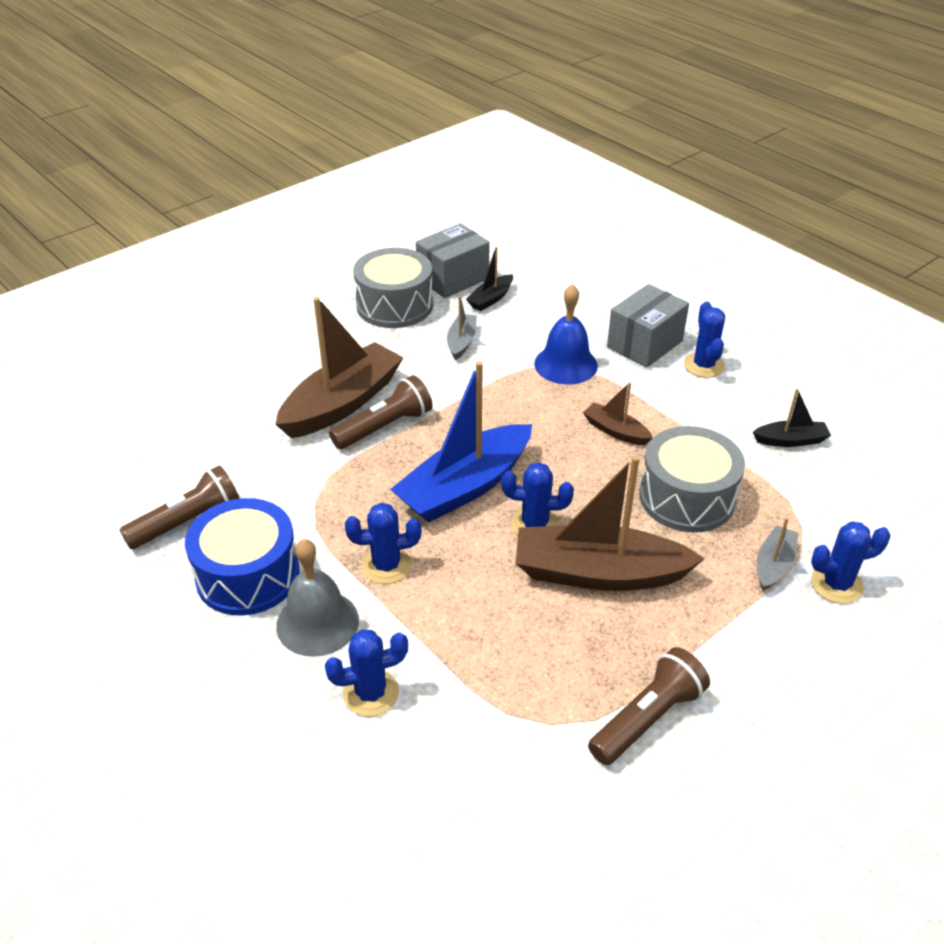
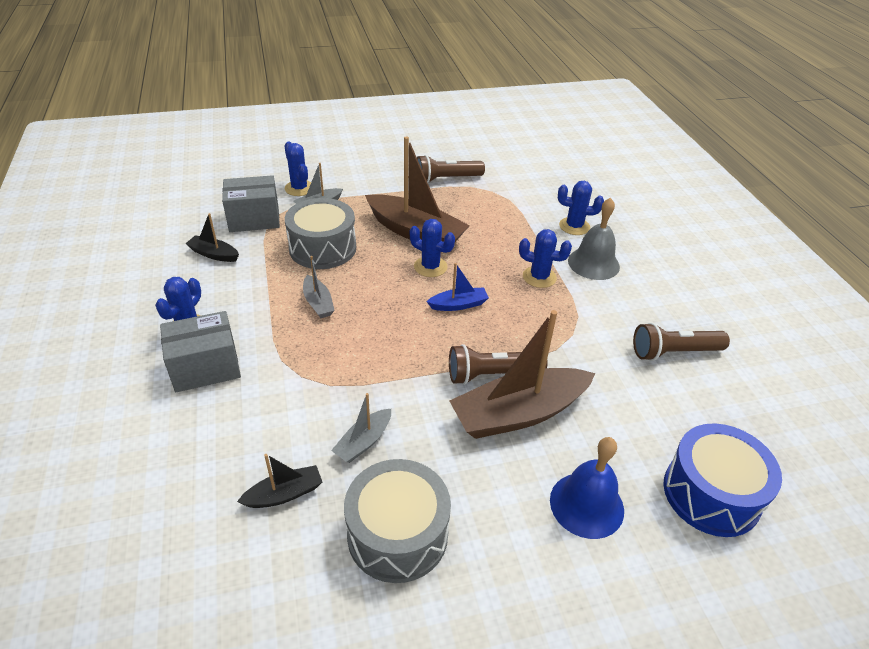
camera: 155 degrees left, 0 degrees up
(248, 575) = (632, 302): blue drum -> blue drum (711, 494)
(453, 278) = (297, 554): grey box -> grey box (254, 219)
(465, 487) = (458, 305): blue boat -> blue boat, size x0.48
(566, 364) = (294, 374): blue bell -> blue bell (586, 505)
(615, 431) = (318, 303): brown boat -> grey boat
(836, 584) = (299, 188): blue cactus -> blue cactus turned 45 degrees clockwise

